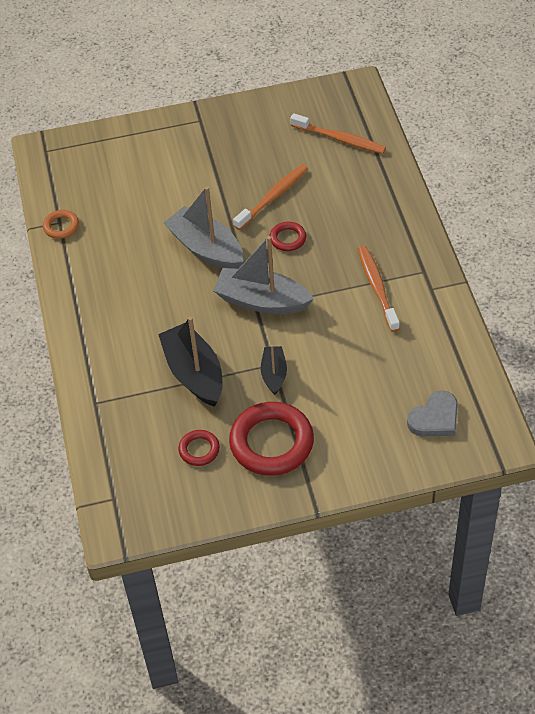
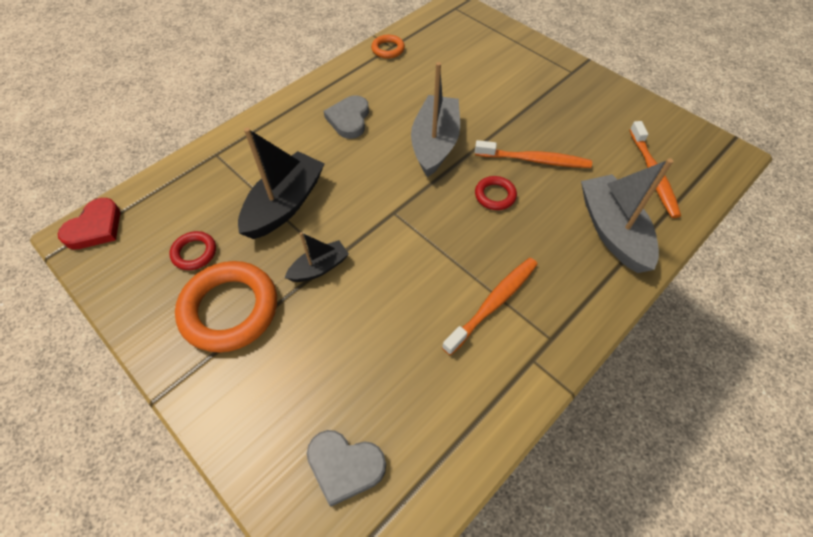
camera: 55 degrees right, 5 degrees up
(117, 513) = (95, 227): none -> red heart
(130, 293) = (349, 119): none -> grey heart
(262, 301) = (404, 213): grey boat -> grey boat (612, 231)
(271, 442) = (230, 309): red ring -> orange ring

